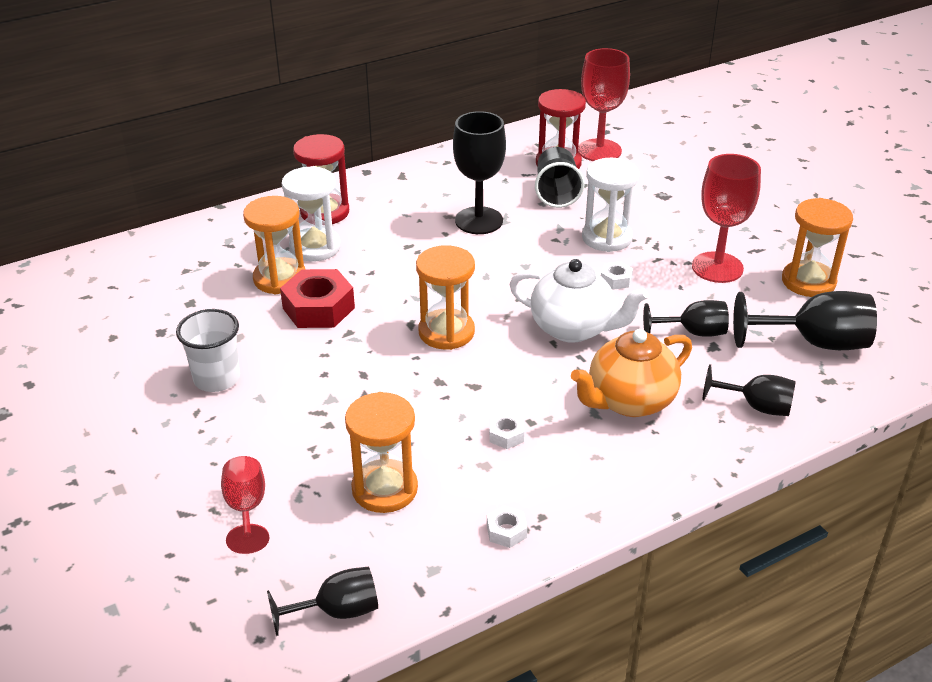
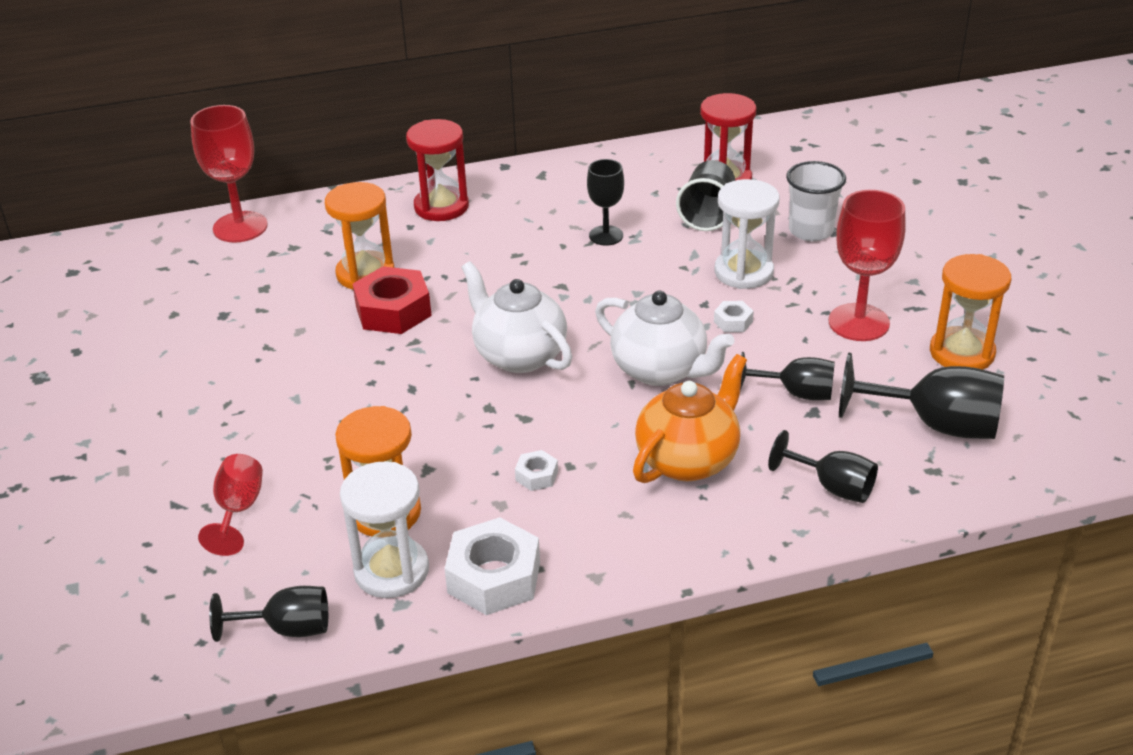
camera: 15 degrees right, 0 degrees up
(217, 379) = (260, 372): white cup -> white cup (811, 231)
(315, 247) = (416, 244): white hourglass -> white hourglass (391, 571)
(446, 332) = (518, 355): orange hourglass -> white teapot
(479, 221) = (606, 235): black goblet -> black goblet, size x0.62
(506, 531) = (494, 577): white nut -> white nut, size x2.09
(599, 151) = (779, 170): red goblet -> red goblet (240, 227)
(629, 401) = (688, 459): orange teapot -> orange teapot turned 150 degrees clockwise

